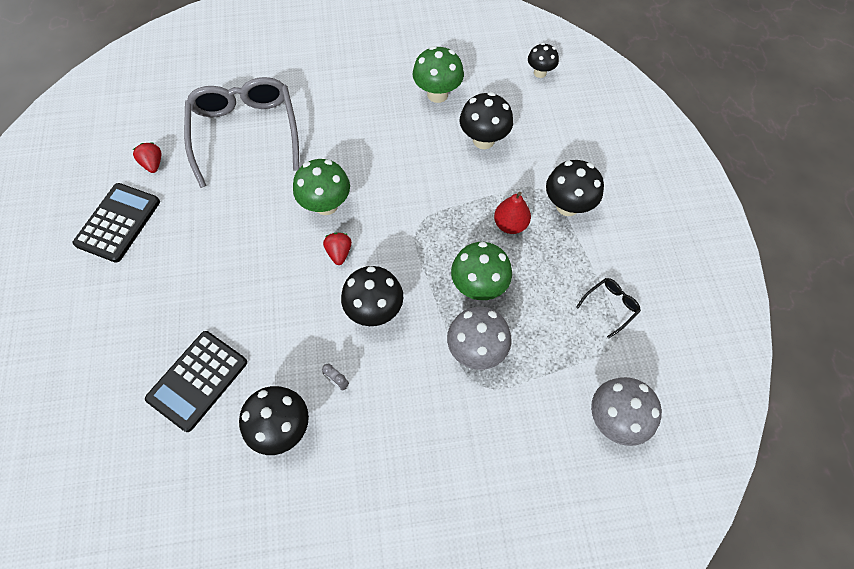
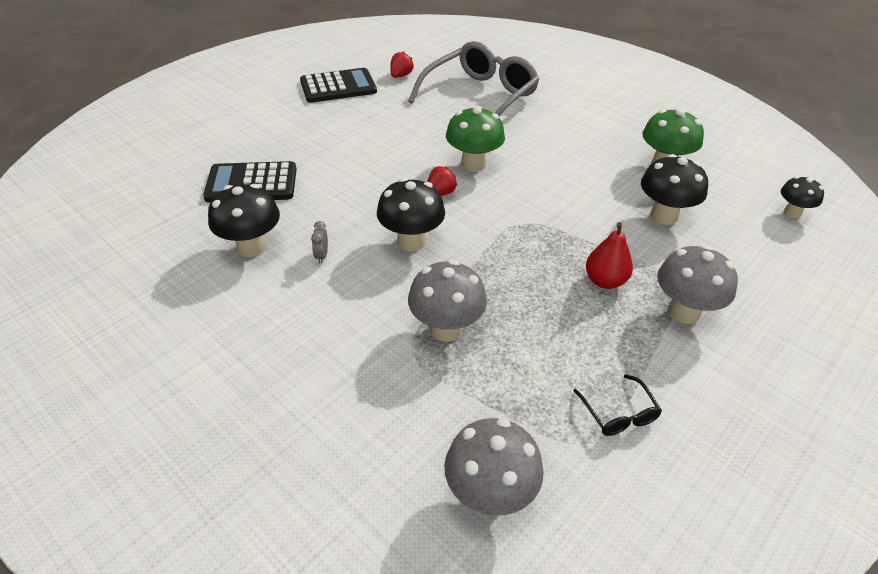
camera: 50 degrees right, 20 degrees down
(478, 286) = (513, 294): green mushroom -> none
(567, 206) = (683, 312): black mushroom -> grey mushroom
(610, 306) = (618, 413): black glasses -> black glasses turned 60 degrees clockwise

